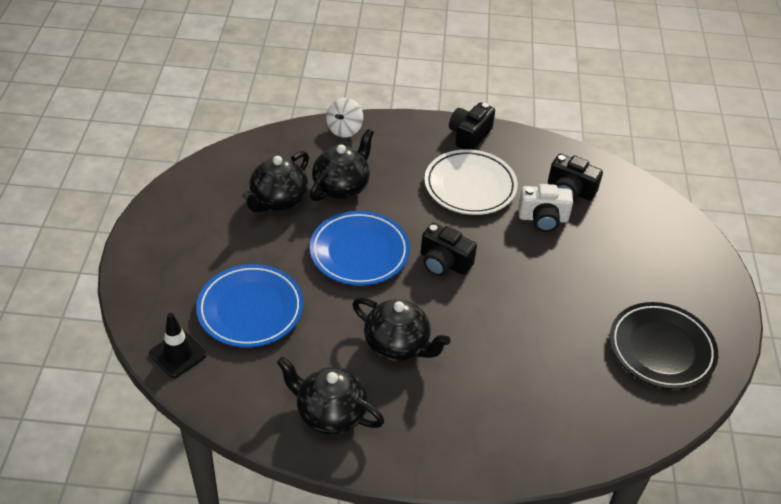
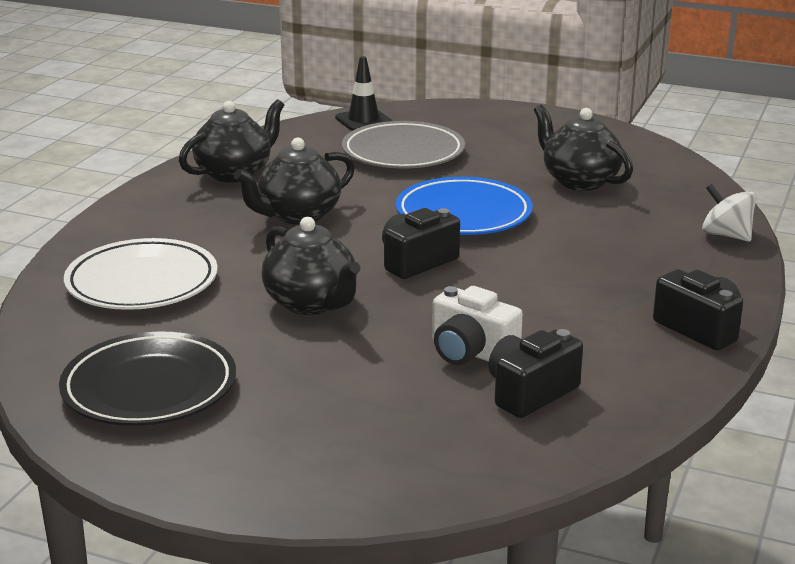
camera: 110 degrees right, 20 degrees down
(250, 309) = (403, 153): blue plate -> grey plate
(341, 187) = (595, 219): black teapot -> black teapot (312, 303)
(470, 186) = (569, 307): white plate -> white plate (142, 283)
(543, 218) = (471, 352): white camera -> white camera turned 75 degrees counterclockwise

